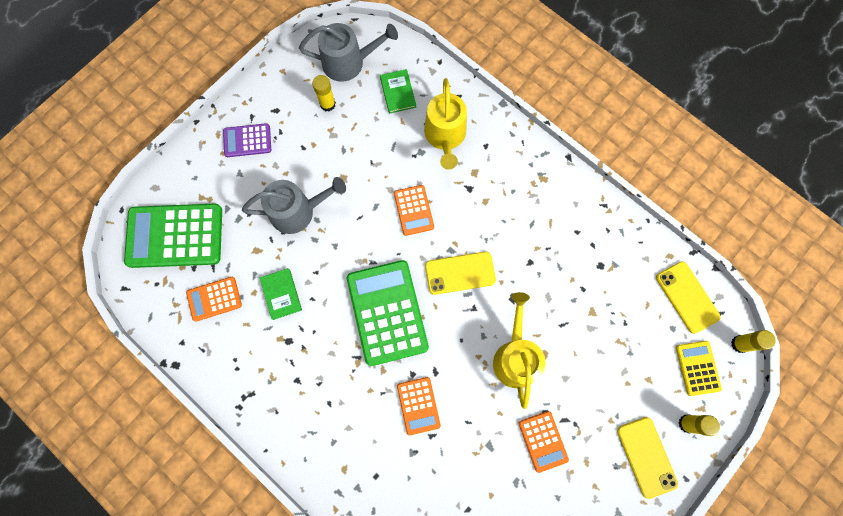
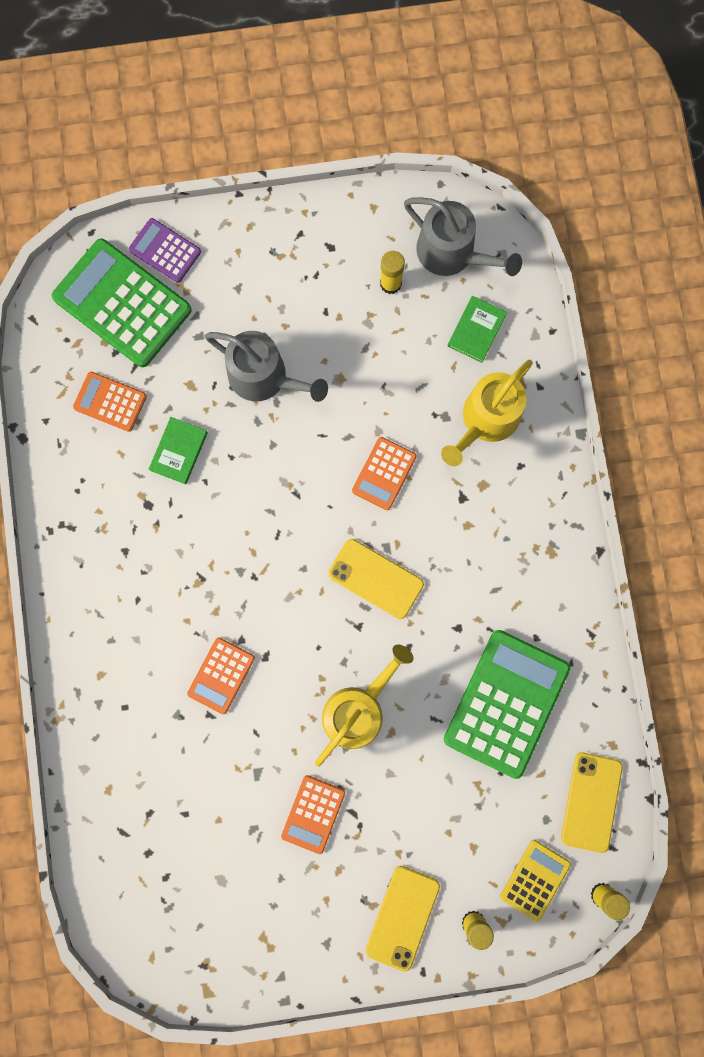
camera: 40 degrees right, 5 degrees up
(247, 141) = (274, 258): purple calculator -> purple calculator (165, 251)
(387, 312) = (267, 557): green calculator -> green calculator (506, 703)

